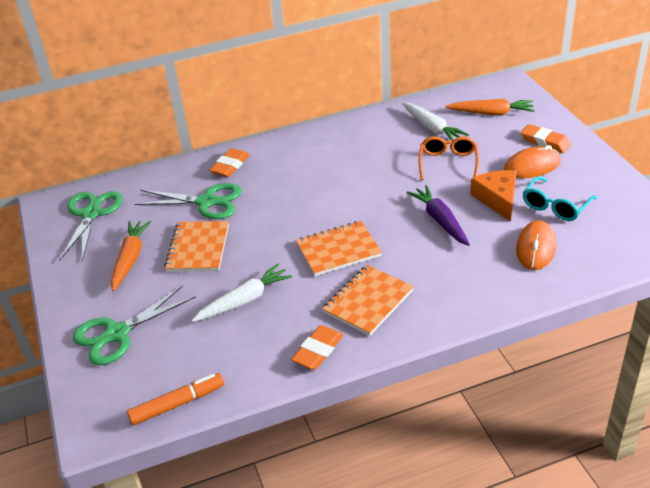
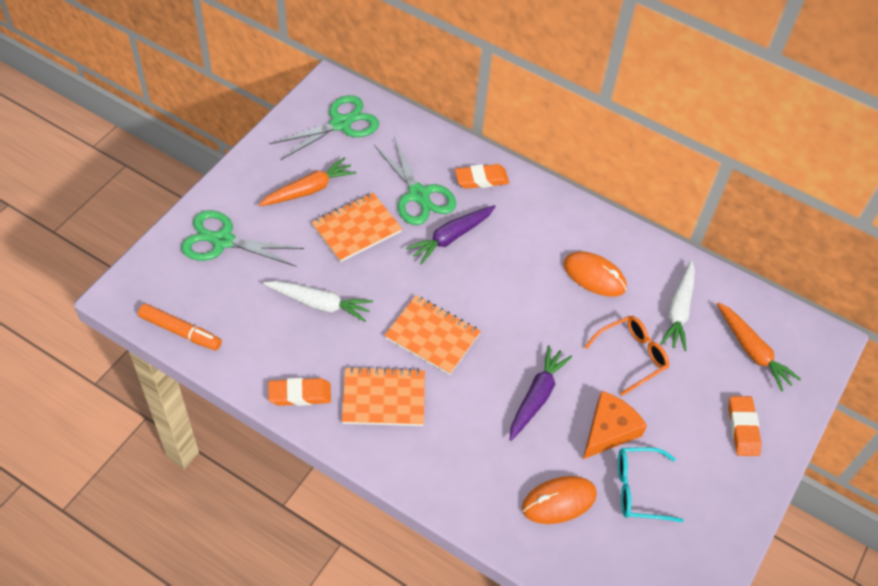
camera: 45 degrees right, 15 degrees up
(262, 202) = (451, 237): none -> purple carrot
(532, 166) = (688, 436): orange mouse -> orange mouse (594, 276)

